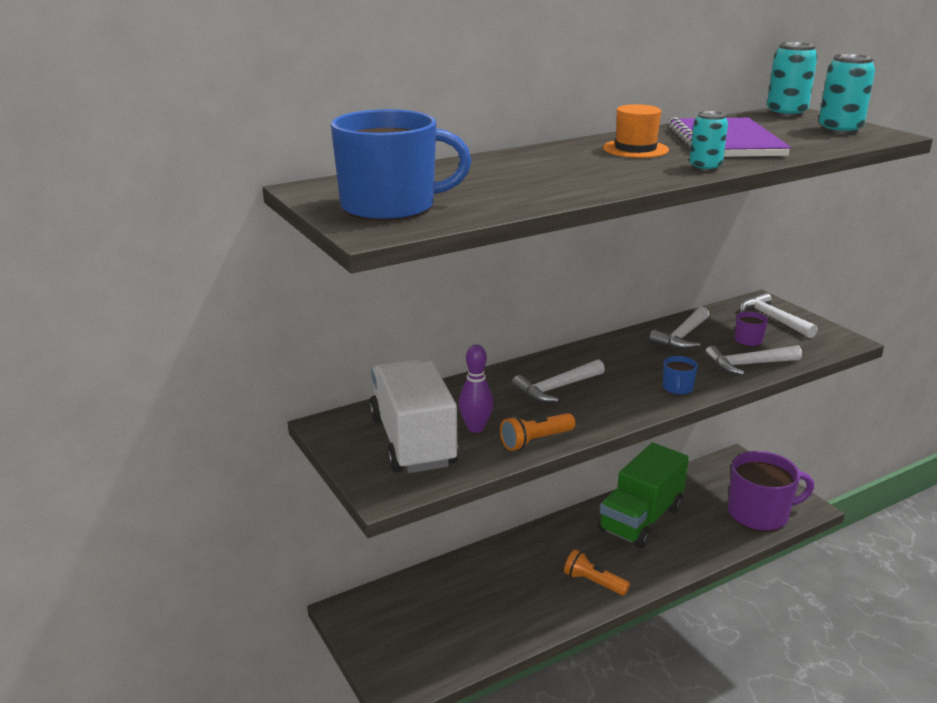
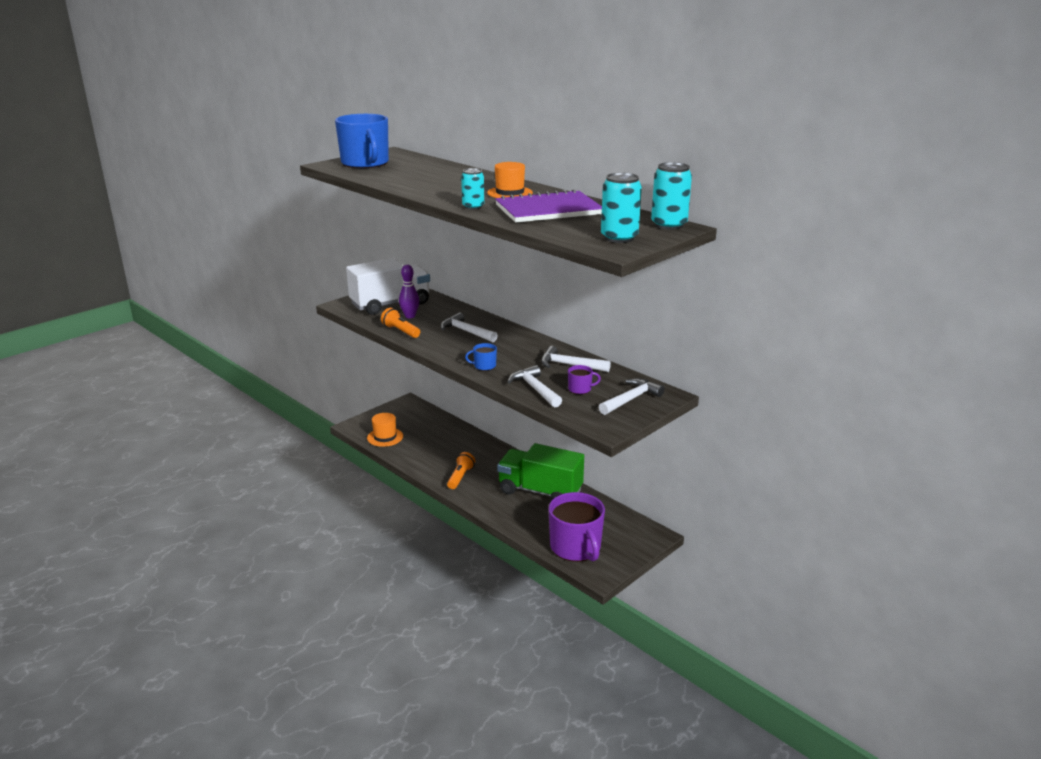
camera: 75 degrees right, 0 degrees up
(451, 651) = (385, 437): none -> orange hat

